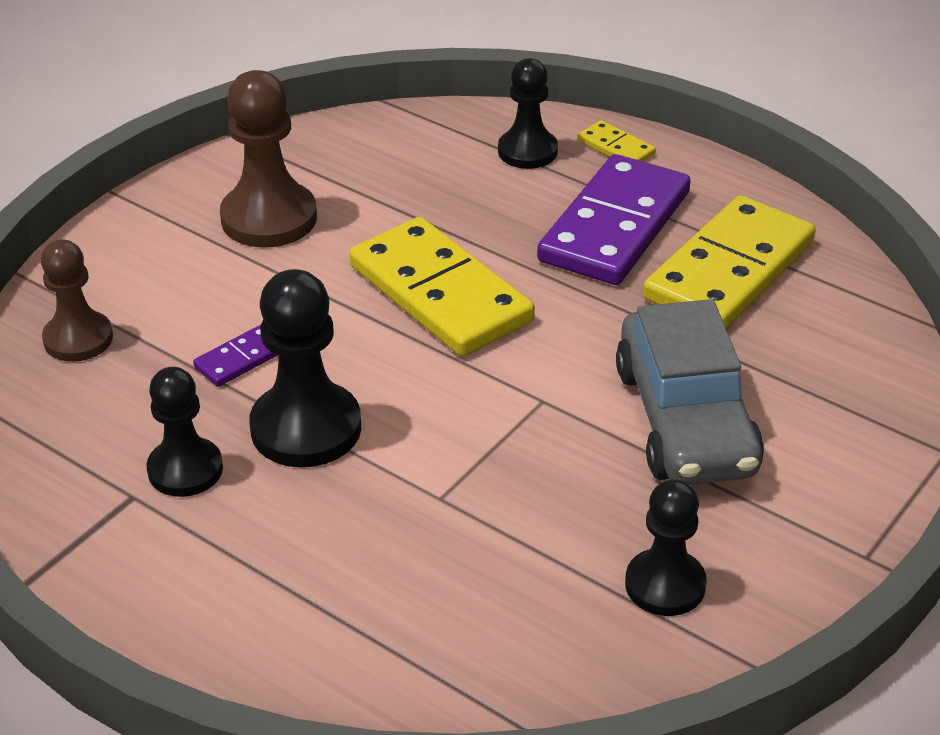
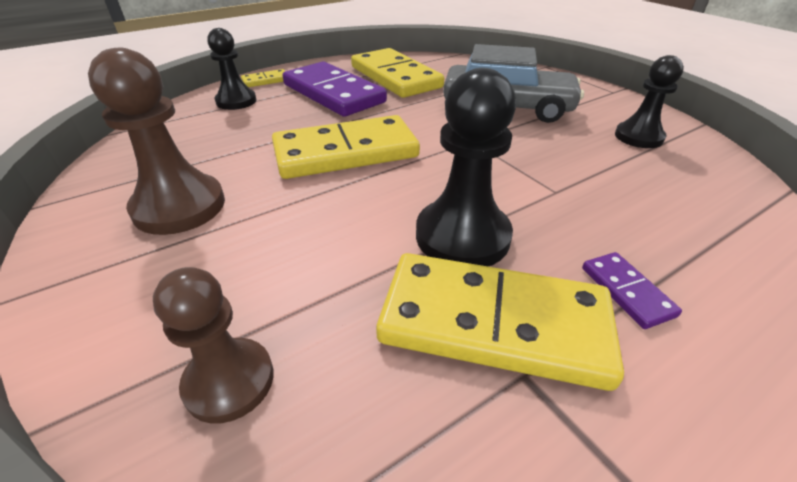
camera: 70 degrees left, 0 degrees up
(185, 470) = (494, 322): black pawn -> yellow domino
(240, 359) = (353, 256): purple domino -> purple domino (627, 291)

